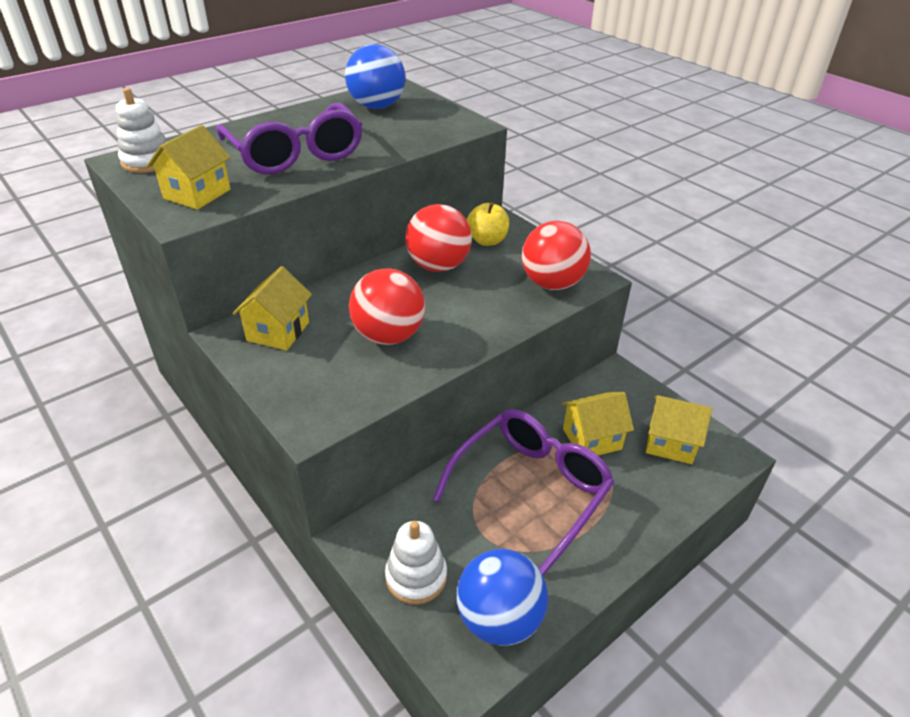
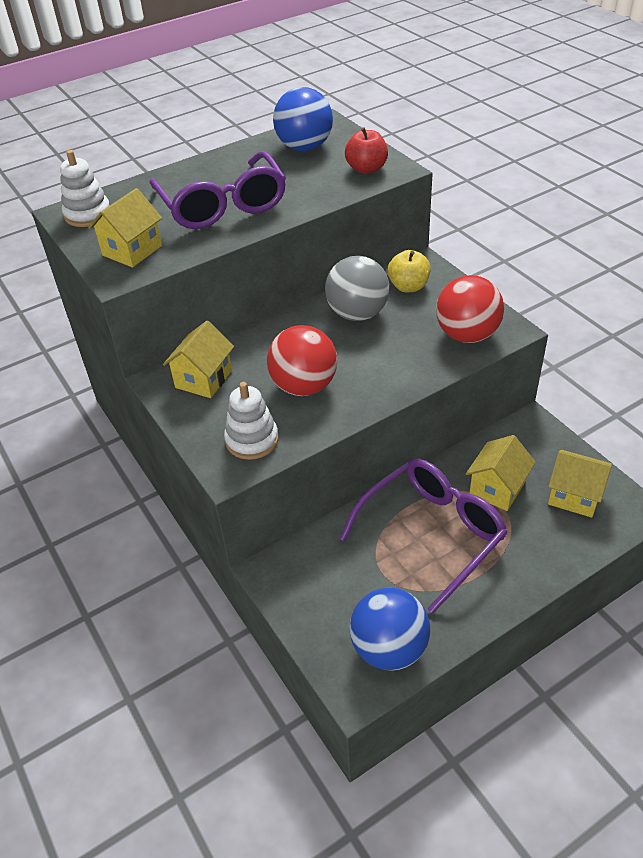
camera: 10 degrees right, 5 degrees up
(416, 576) = (319, 607): white stacking toy -> white stacking toy (252, 440)
(438, 266) = (357, 314): red ball -> grey ball
(441, 124) = (366, 169): none -> red apple
(592, 439) = (497, 488): yellow house -> yellow house turned 45 degrees counterclockwise

